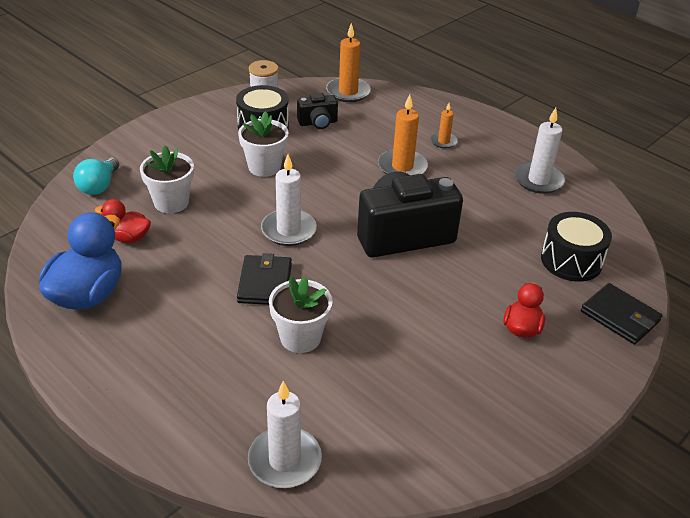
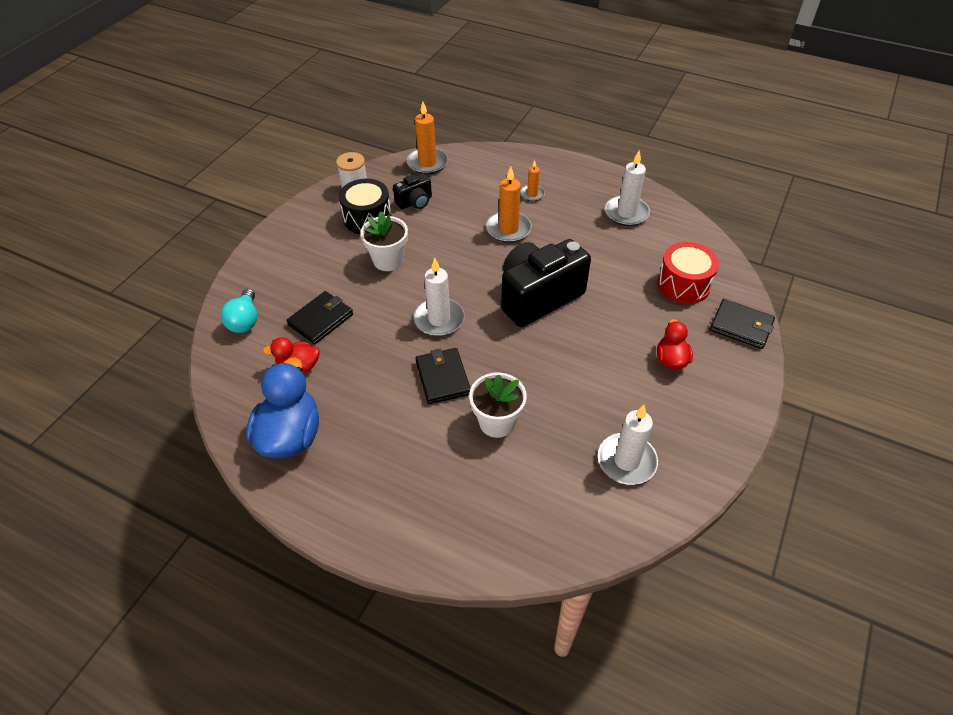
camera: 15 degrees left, 10 degrees up
(171, 202) = (321, 319): white flower pot -> black wallet
(284, 460) = (536, 541): white candle -> white candle (626, 461)
(571, 260) = (683, 284): black drum -> red drum

